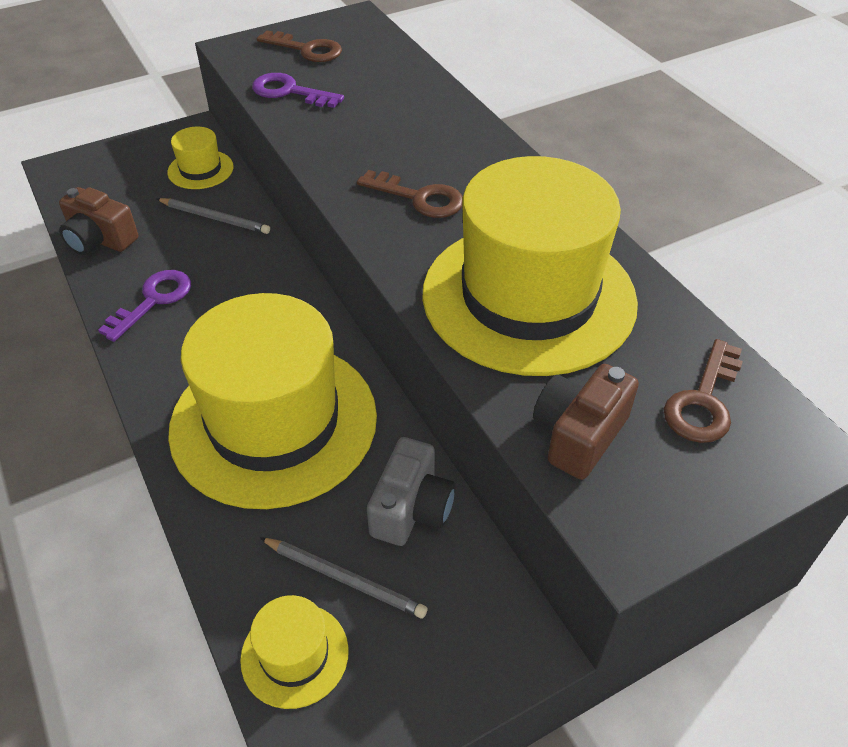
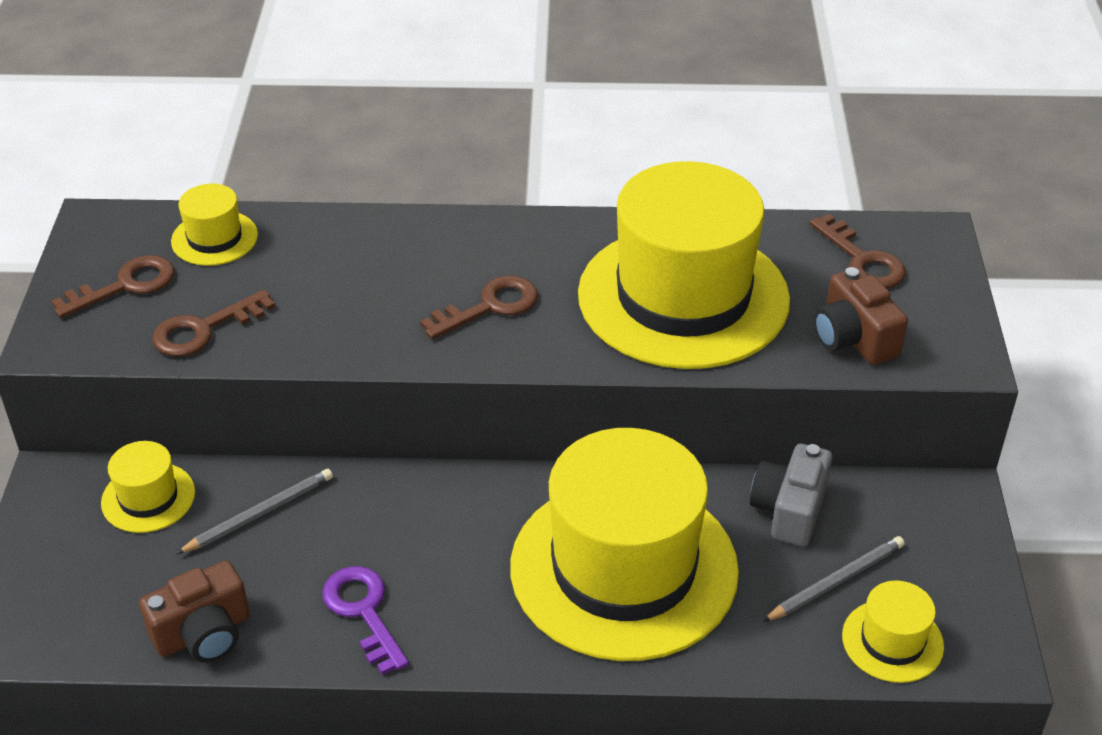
camera: 60 degrees left, 5 degrees down
(289, 92) = (204, 329): purple key -> brown key
(381, 60) = (214, 238): none -> yellow hat
(411, 508) = (789, 510): grey camera -> grey camera turned 120 degrees counterclockwise

